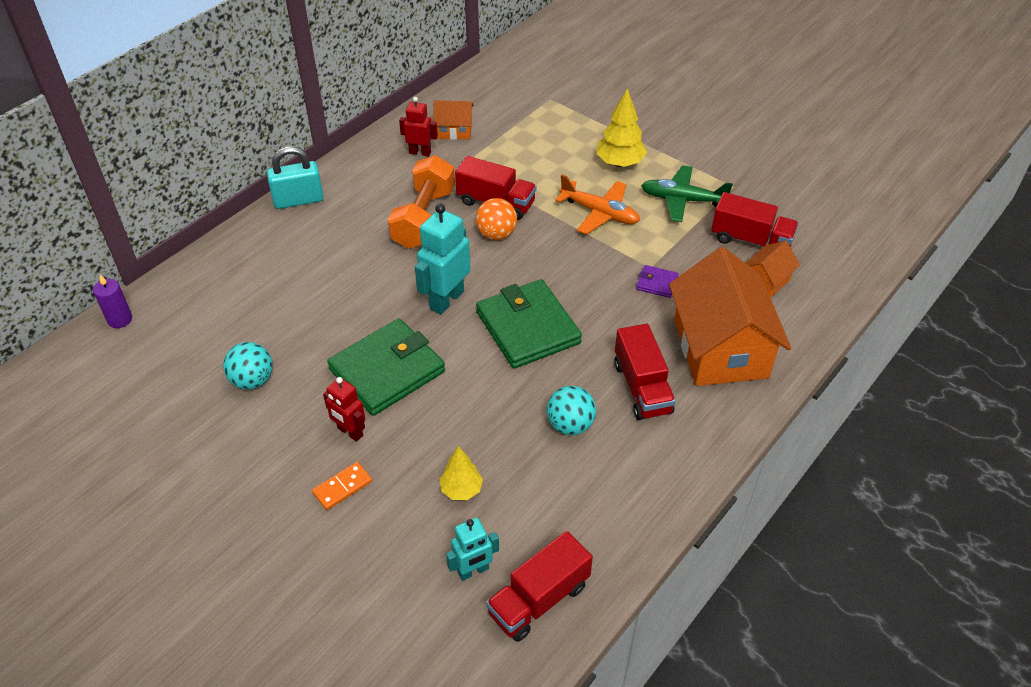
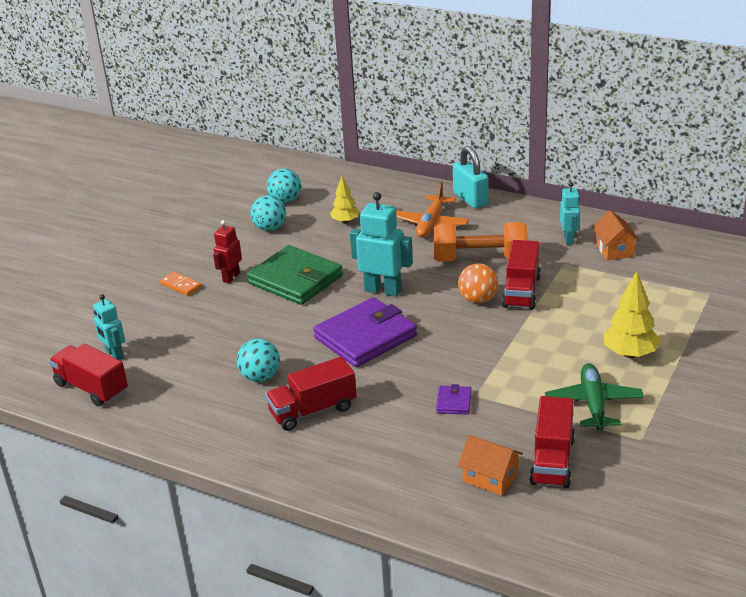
camera: 80 degrees right, 15 degrees down
(120, 319) = (311, 167): purple candle -> none
(191, 356) = (285, 200): none -> turquoise ball
(420, 152) = (569, 239): red robot -> turquoise robot
(461, 489) = (186, 335): yellow tree -> yellow tree (345, 221)
(528, 327) = (365, 337): green wallet -> purple wallet
(599, 213) = (540, 353): orange plane -> orange plane (431, 224)
(720, 348) = (378, 454): orange house -> none

